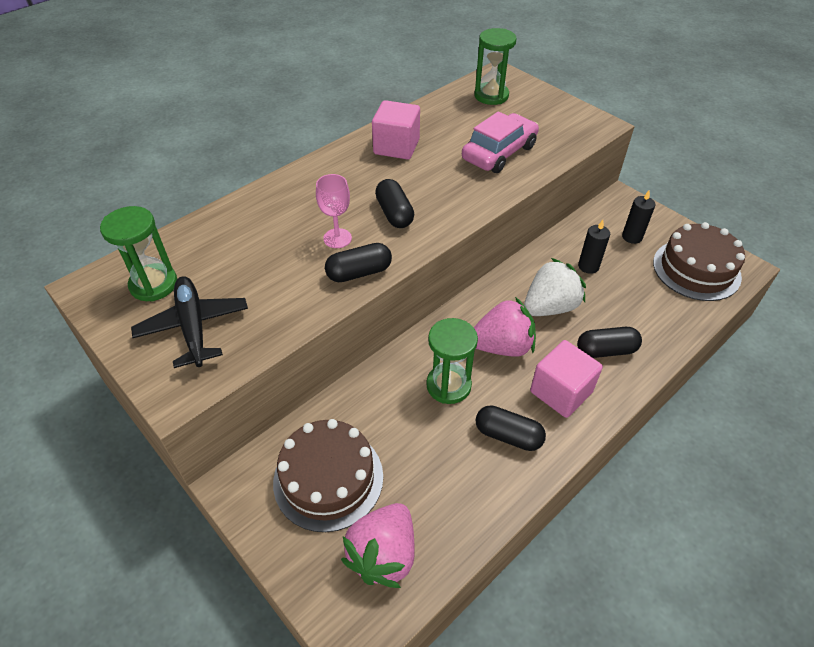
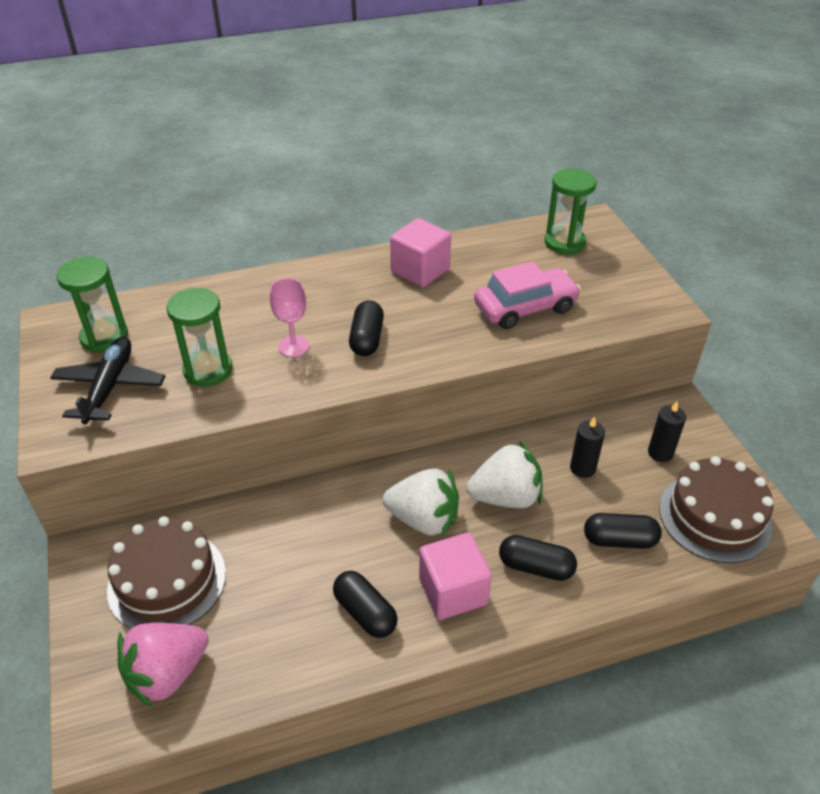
camera: 25 degrees right, 5 degrees down
(359, 273) = (289, 387): black capsule -> black capsule (619, 540)
(448, 385) = (340, 538): green hourglass -> green hourglass (208, 370)
(502, 346) = (423, 519): pink strawberry -> white strawberry

